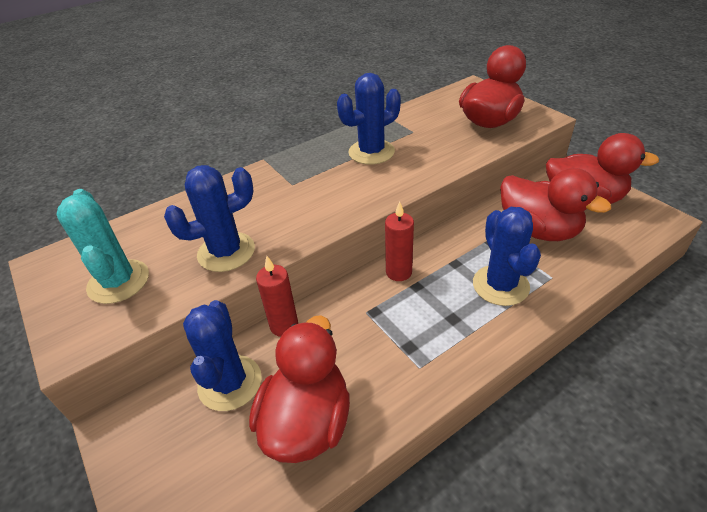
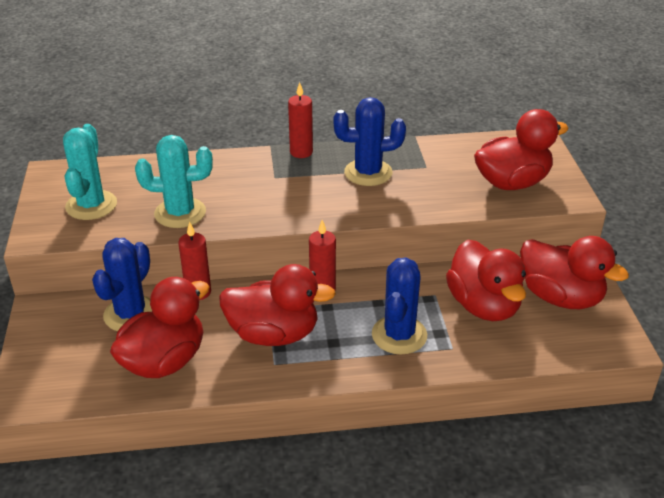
camera: 25 degrees right, 5 degrees down
(226, 252) = (180, 213): blue cactus -> turquoise cactus
(297, 155) = (301, 152): none -> red candle
(393, 336) = (273, 334): none -> red duck

